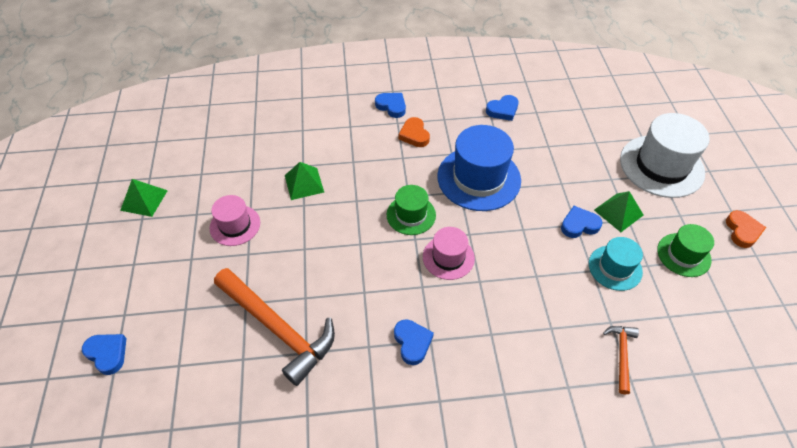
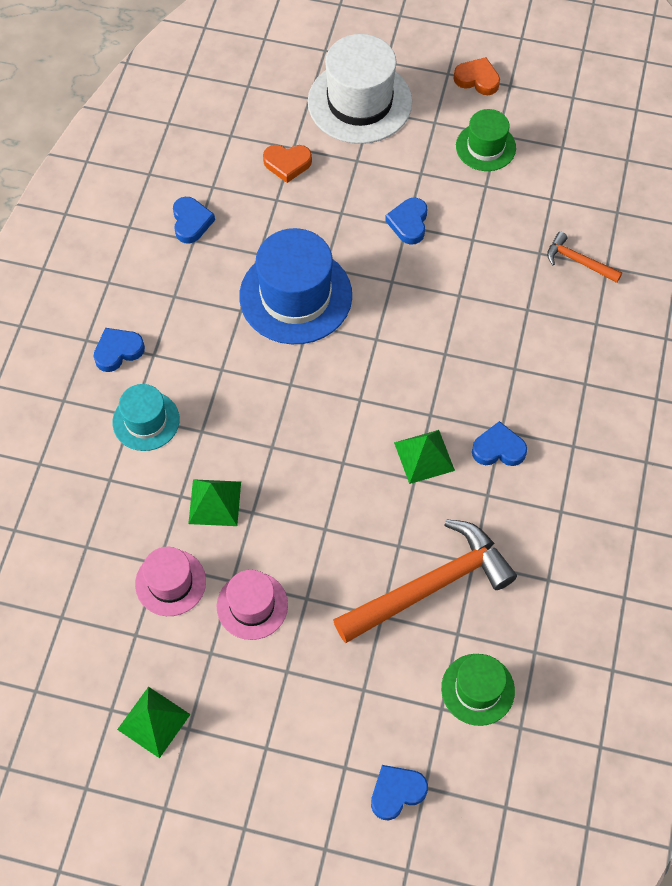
camera: 70 degrees left, 10 degrees up
(411, 215) = (322, 391): green hat -> green hat (477, 689)
(414, 135) = (187, 342): orange heart -> orange heart (287, 164)
(448, 257) = (401, 373): pink hat -> pink hat (170, 582)
(615, 268) = (477, 217): turquoise hat -> turquoise hat (146, 421)
(618, 212) = (407, 177): green pyramid -> green pyramid (424, 456)

